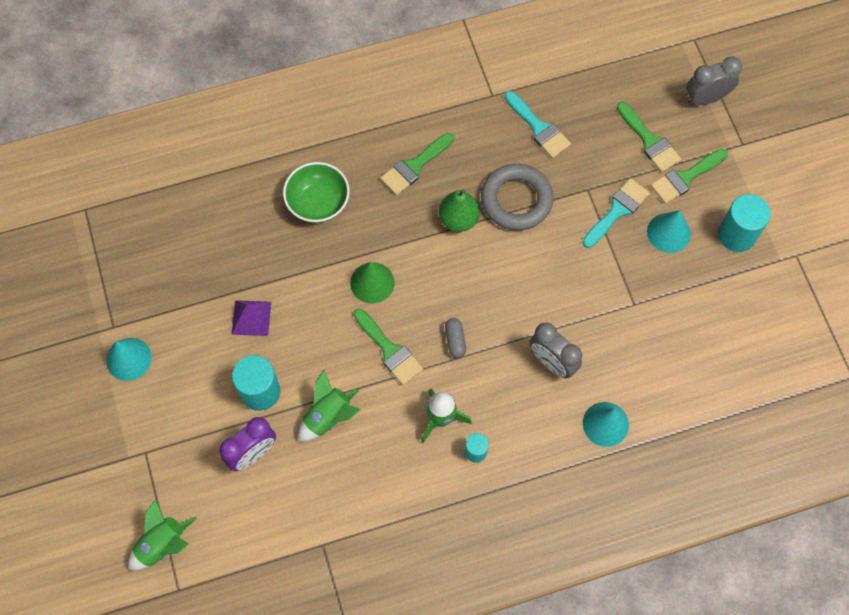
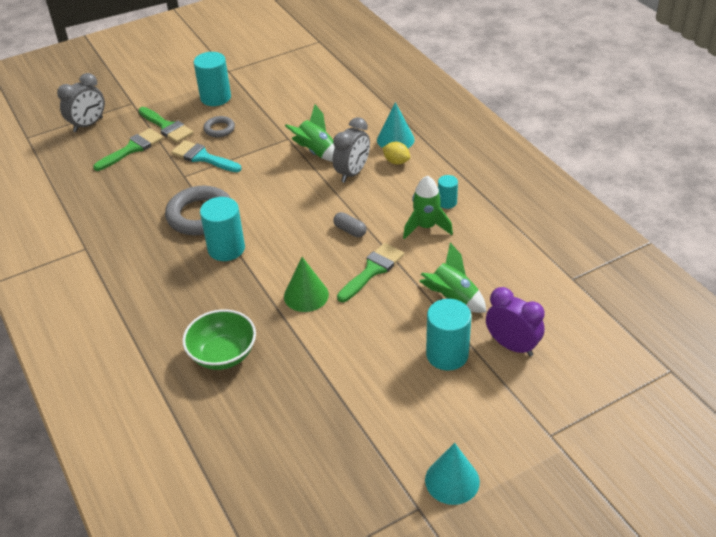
camera: 100 degrees left, 25 degrees down
(163, 544) = (634, 394): green rocket -> green rocket (316, 152)
(251, 318) = (369, 380): purple pyramid -> none
(414, 166) = (171, 289): green brush -> none
(455, 340) = (350, 230): grey capsule -> grey capsule turned 60 degrees clockwise
(458, 219) = (226, 248): green pear -> turquoise cylinder
(539, 128) = (122, 213): turquoise brush -> none
(562, 415) = (396, 162): none -> yellow lemon
(668, 232) = (219, 129): turquoise cone -> grey ring
(706, 98) = (88, 125): grey clock -> grey clock turned 105 degrees counterclockwise

